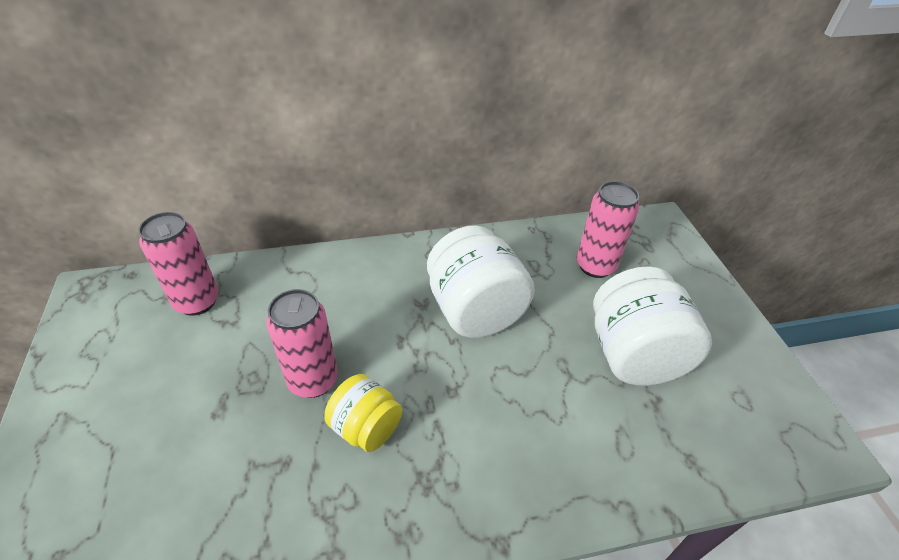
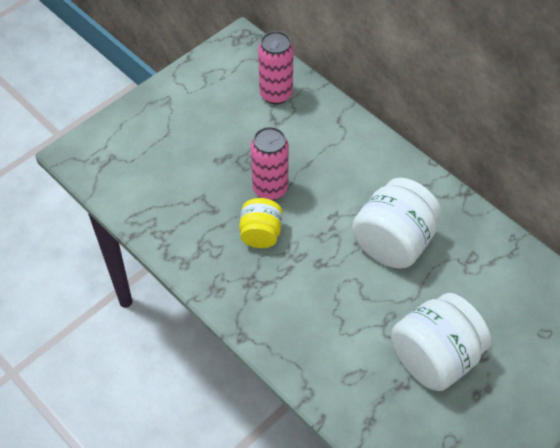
camera: 60 degrees right, 10 degrees up
(595, 266) = (508, 299): pink can -> none

